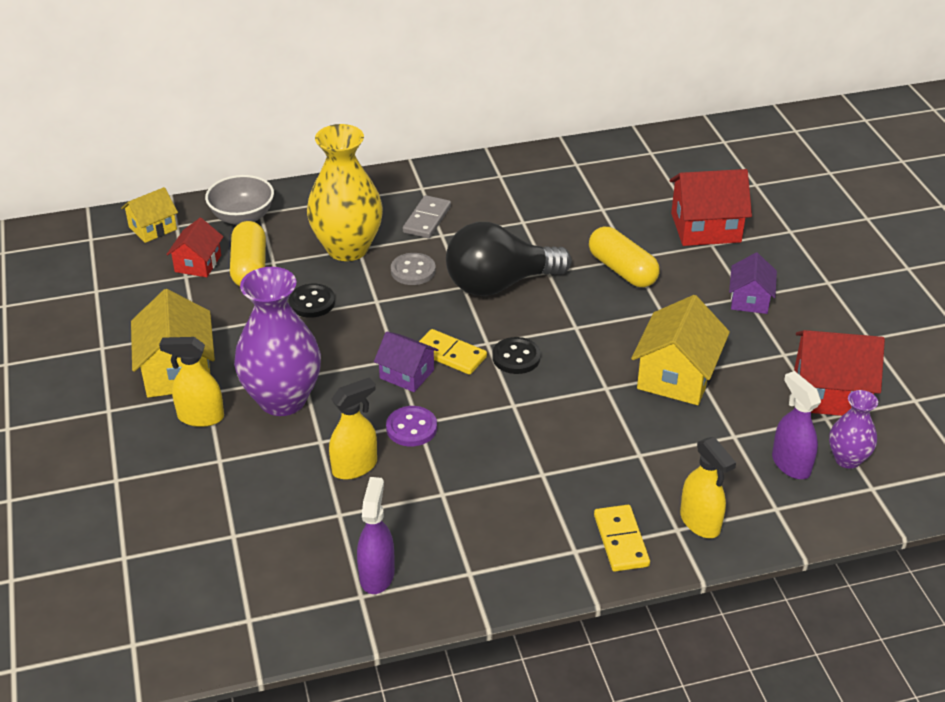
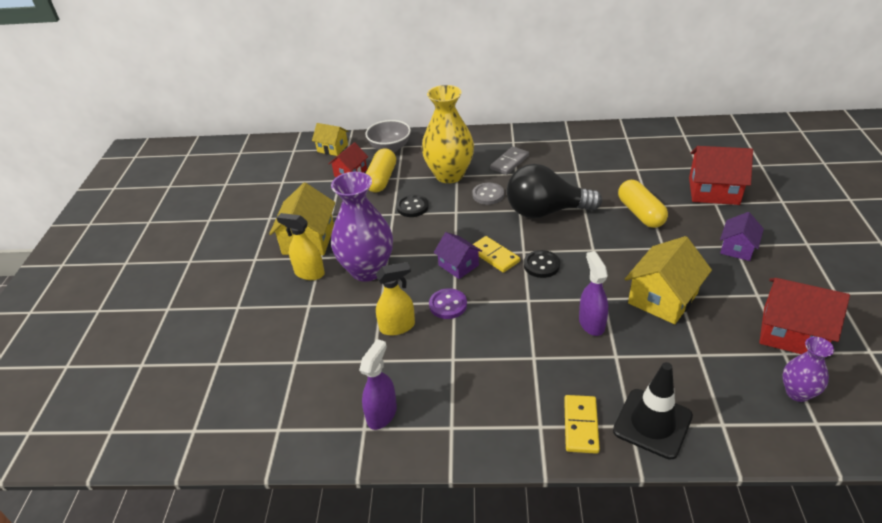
camera: 20 degrees right, 0 degrees up
(152, 228) = (332, 148): yellow house -> yellow house turned 45 degrees clockwise
(700, 522) = (652, 423): yellow spray bottle -> black traffic cone
(790, 464) = (744, 387): purple spray bottle -> purple spray bottle (591, 323)

